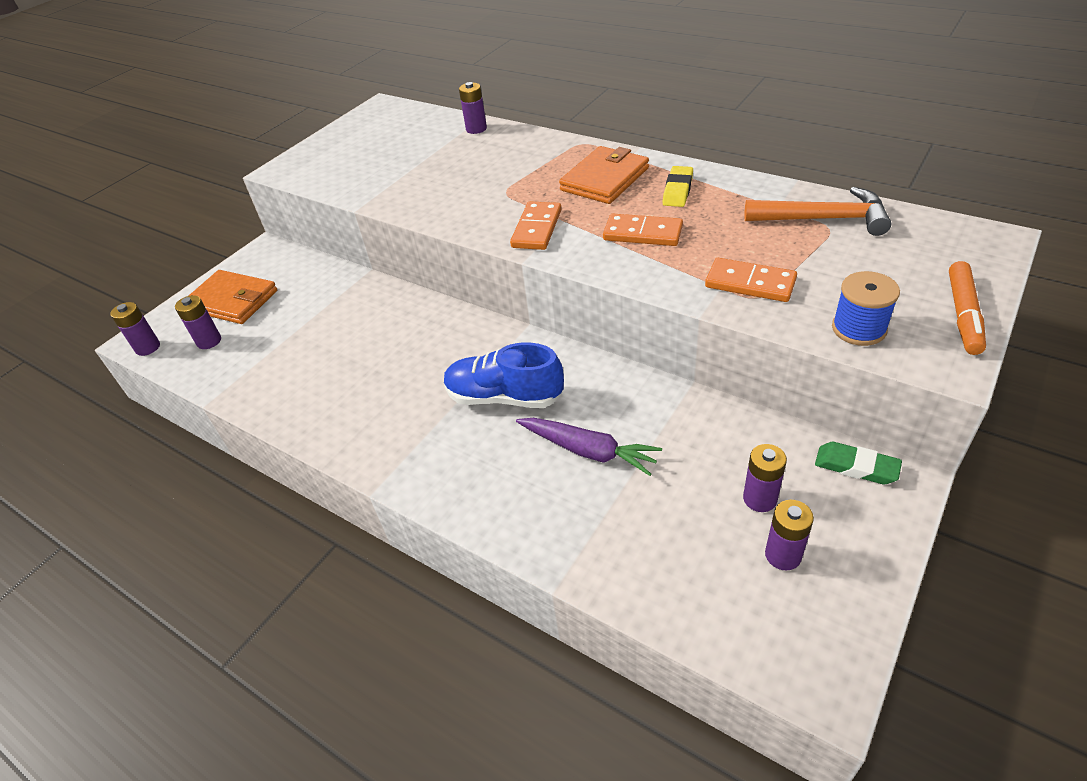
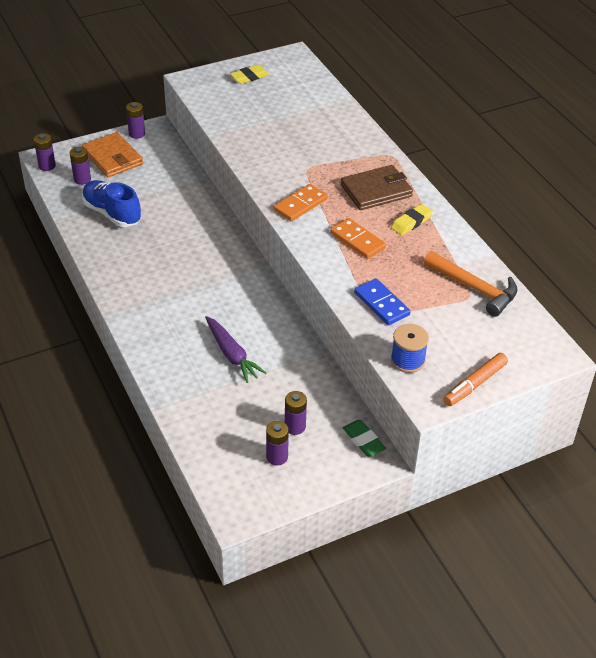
camera: 25 degrees right, 0 degrees up
(350, 141) = (249, 77): none -> yellow eraser
(476, 129) = (336, 108): purple battery -> purple battery (137, 134)
(504, 397) = (215, 301): blue shoe -> blue shoe (112, 213)
(605, 179) = (376, 191): orange wallet -> brown wallet
(750, 283) = (381, 304): orange domino -> blue domino

